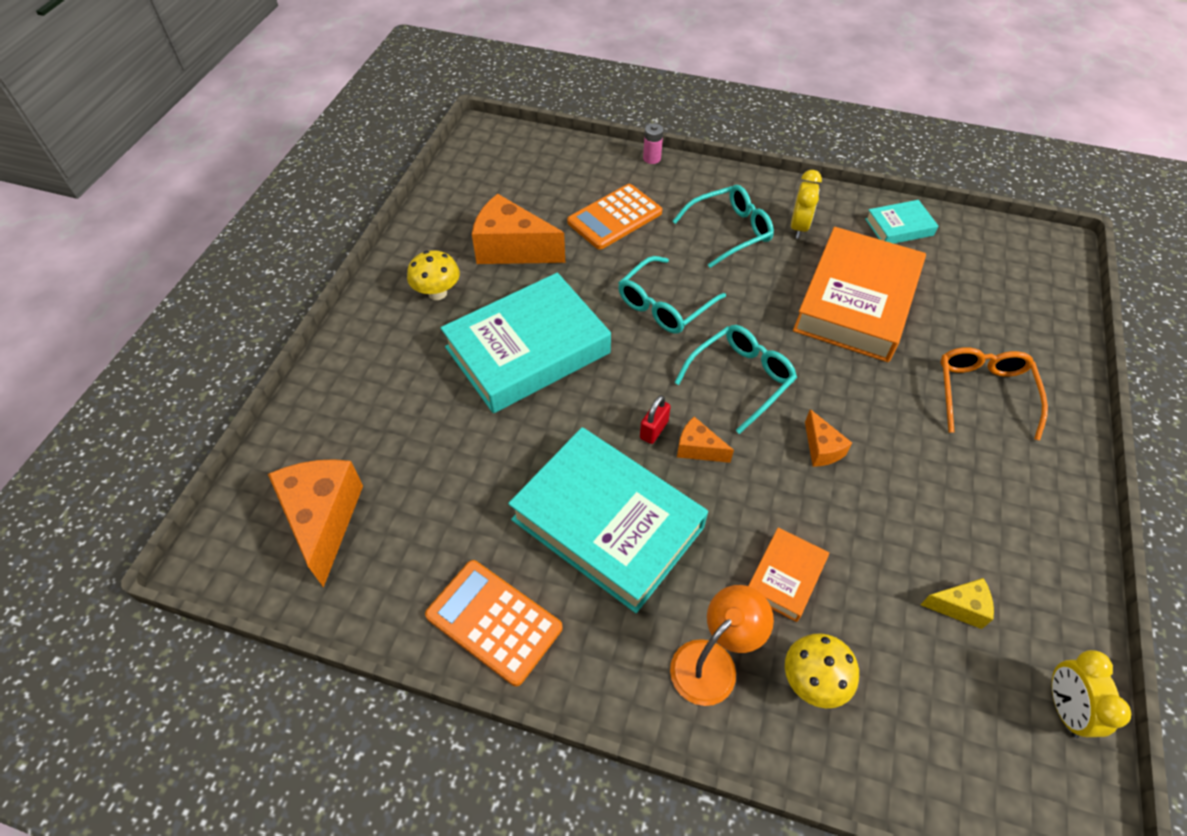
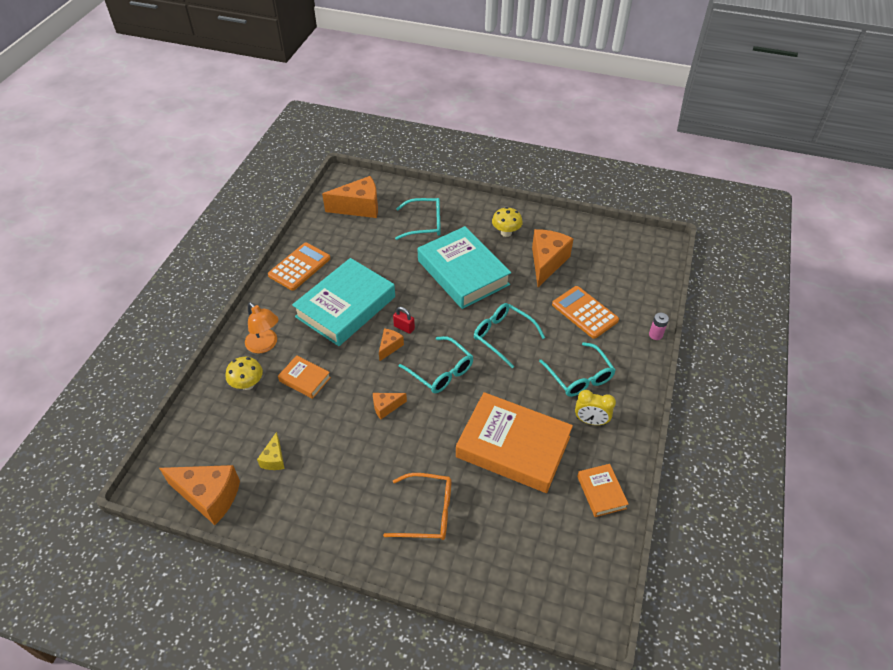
camera: 90 degrees right, 5 degrees down
(396, 405) = (425, 224): none -> turquoise glasses
(899, 227) = (601, 492): turquoise book -> orange book
(1064, 708) = (209, 496): yellow clock -> orange cheese

